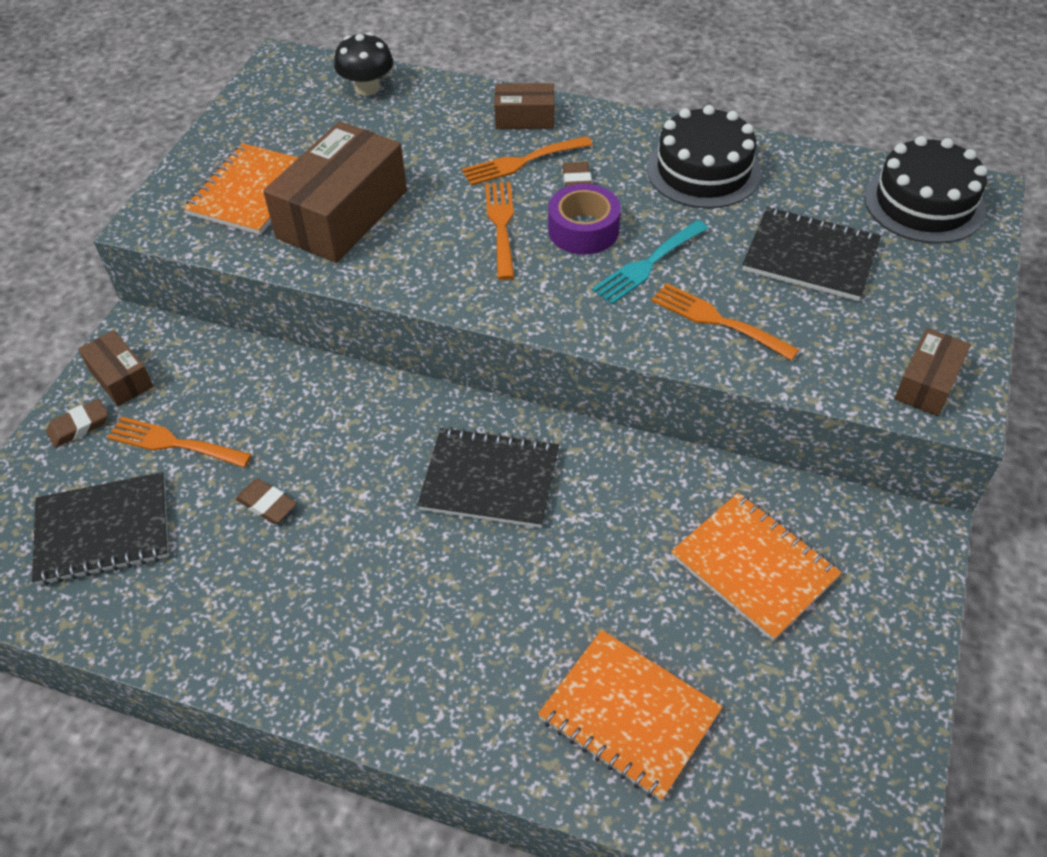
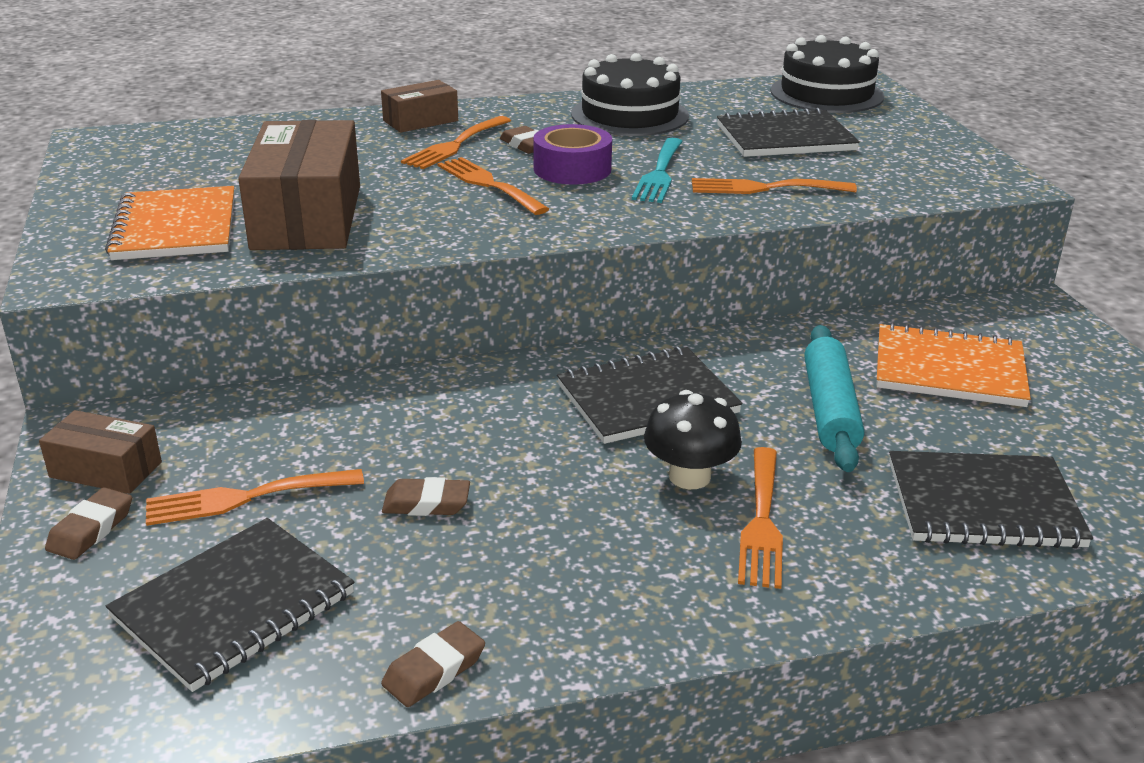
camera: 35 degrees left, 20 degrees down
(161, 644) = (434, 670): none -> brown eraser
(367, 88) = (223, 136): black mushroom -> black mushroom (689, 476)
(455, 640) = (762, 522): none -> orange fork
(612, 560) = (830, 410): none -> turquoise rolling pin
(629, 715) = (983, 504): orange notebook -> black notebook
(927, 383) = (969, 177): brown box -> none

